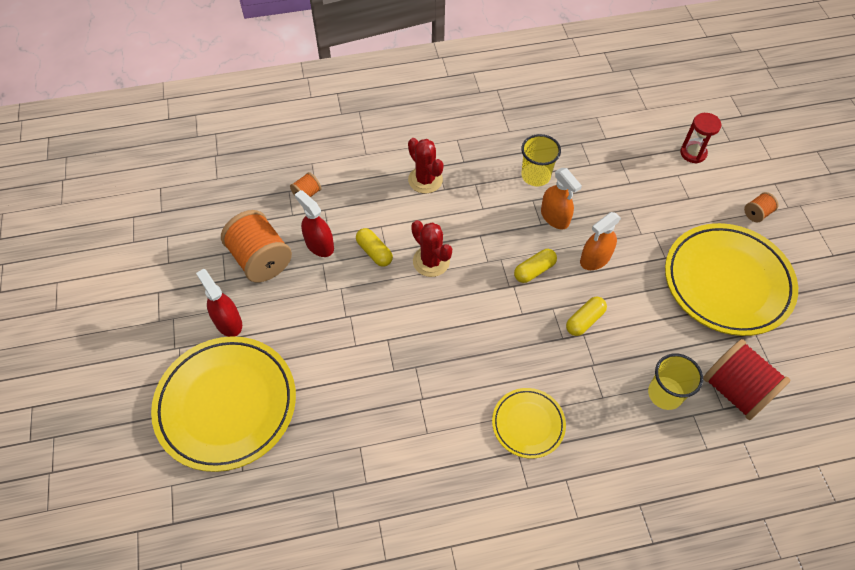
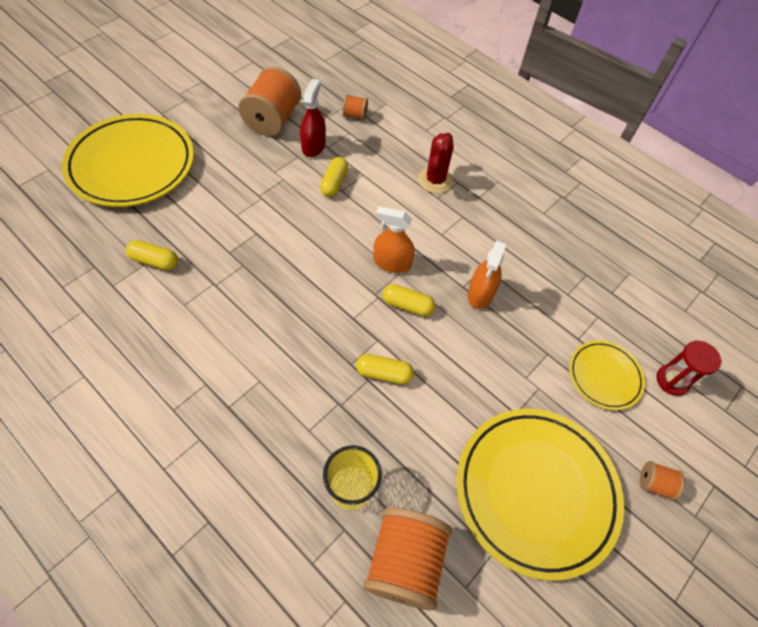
camera: 50 degrees right, 0 degrees up
(228, 322) = (203, 130): red spray bottle -> none
(362, 435) = (155, 261): none -> yellow capsule
(431, 261) = (355, 225): red cactus -> none
(528, 424) = (239, 378): yellow plate -> yellow plate (604, 376)
(535, 176) = (513, 256): yellow cup -> none
(595, 259) = (461, 350): orange spray bottle -> orange spray bottle (392, 263)
(735, 390) = (405, 562): red spool -> orange spool

